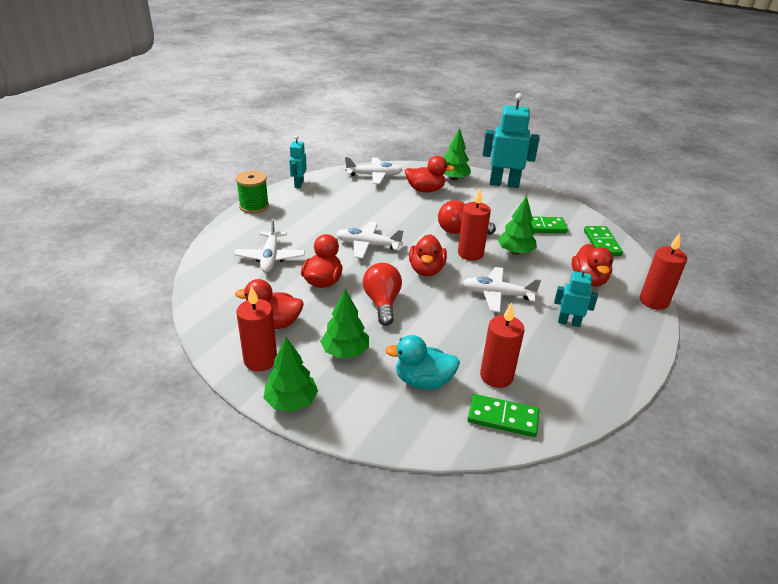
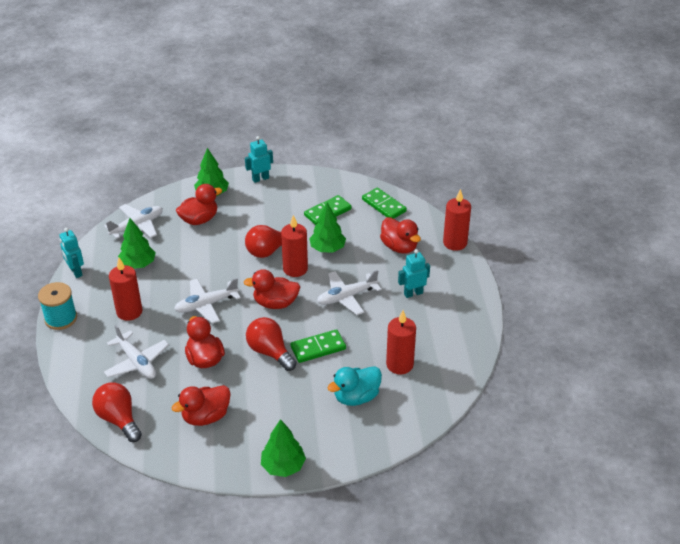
camera: 35 degrees left, 5 degrees up
(210, 289) = (119, 419): none -> red light bulb
(254, 206) = (61, 318): green spool -> turquoise spool
(260, 360) = (228, 451): red candle -> red candle (129, 312)
(345, 352) = (282, 408): green tree -> green tree (138, 264)
(426, 270) = (275, 303): red duck -> red duck turned 120 degrees clockwise
(503, 417) = (427, 392): green domino -> green domino (318, 348)
(504, 184) = (260, 179): turquoise robot -> turquoise robot, size x0.55

